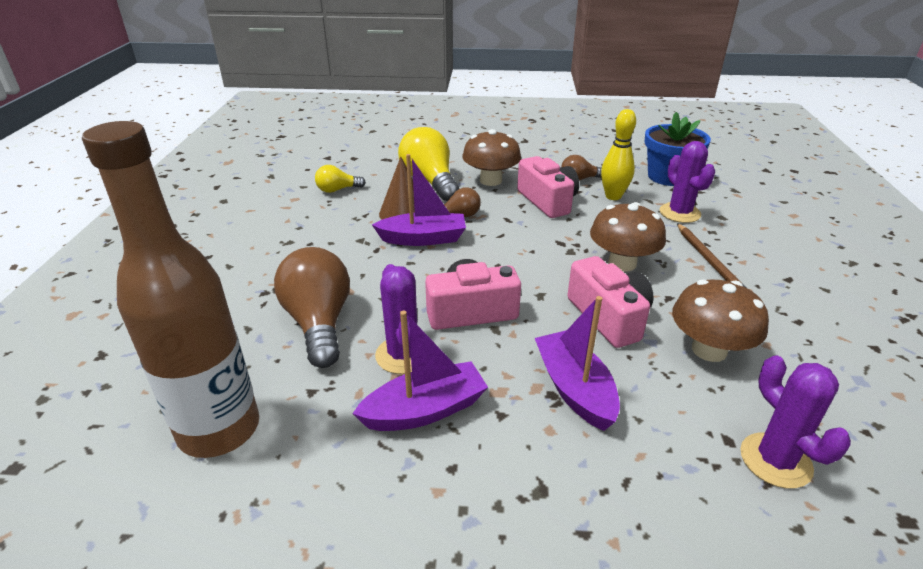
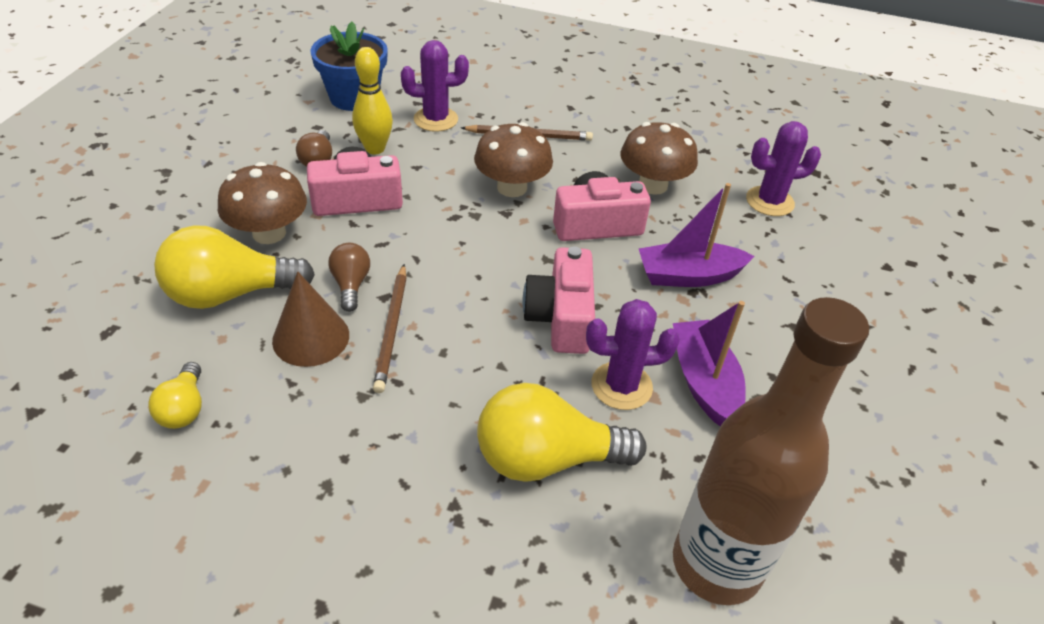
camera: 80 degrees left, 10 degrees up
(319, 323) = (546, 458): brown light bulb -> yellow light bulb
(423, 239) = (392, 329): purple boat -> brown pencil

